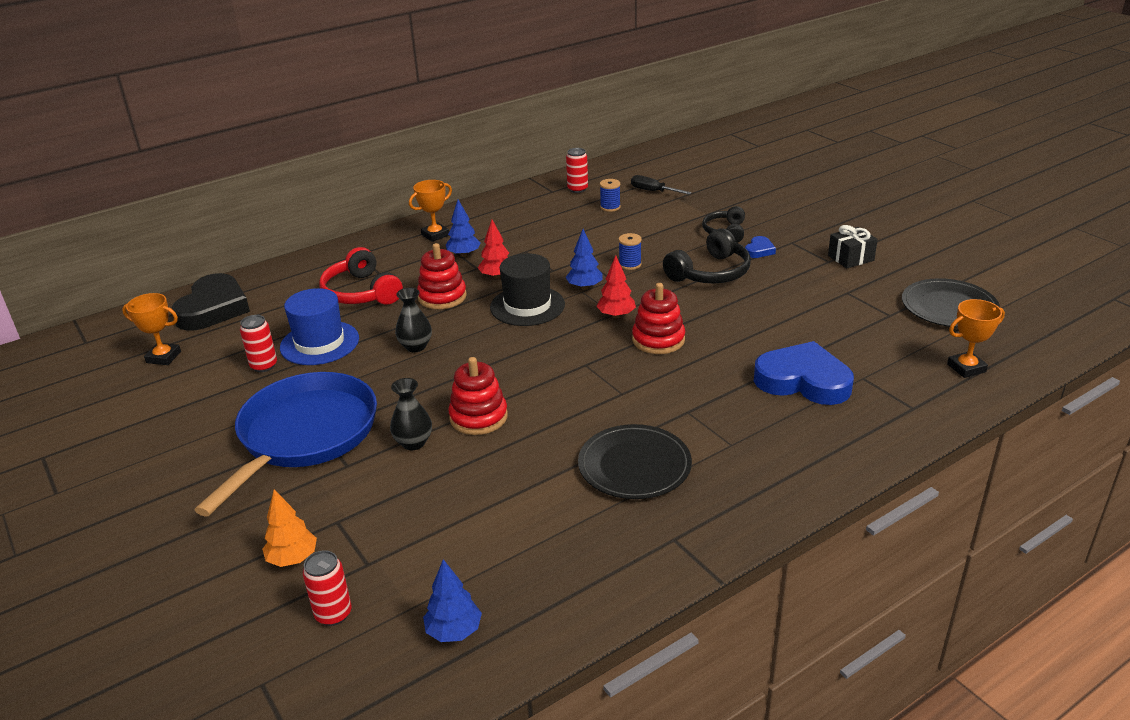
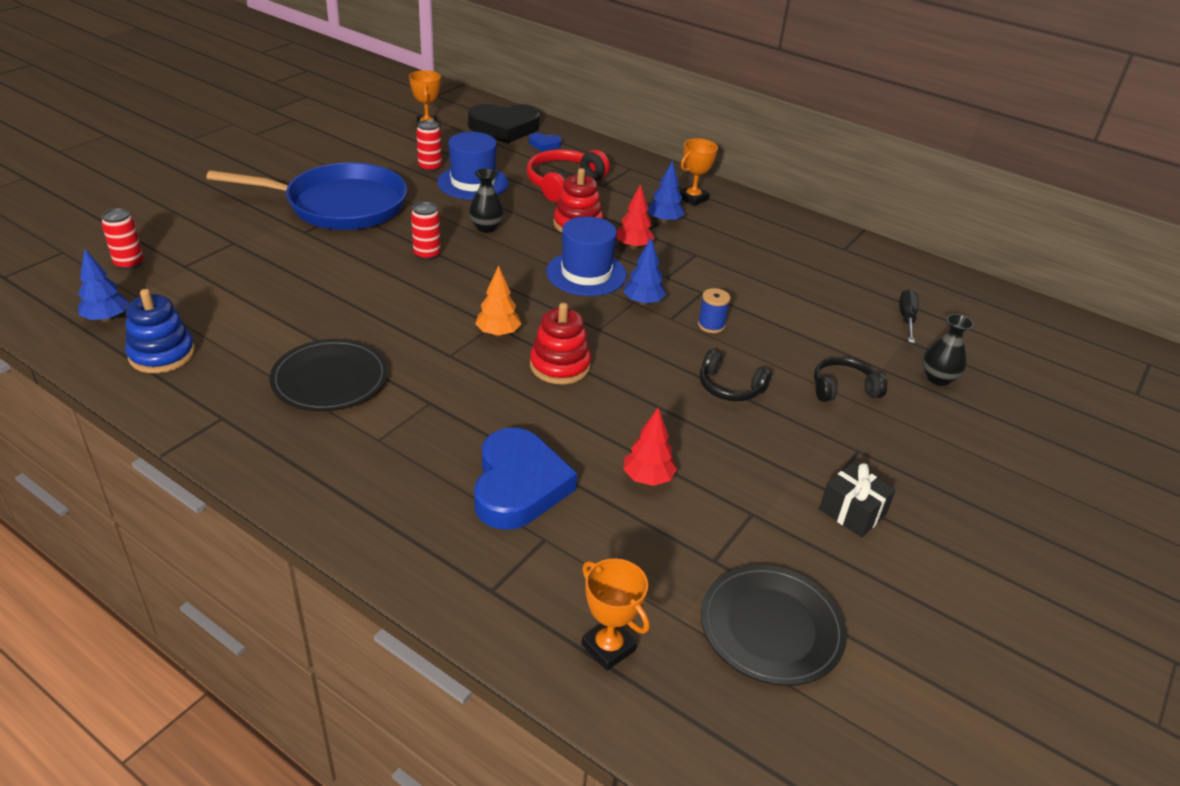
camera: 65 degrees right, 5 degrees up
(293, 559) = (189, 234): orange tree -> orange tree (498, 333)
(413, 443) = (340, 255): black vase -> black vase (938, 378)
(435, 235) = (693, 198): orange trophy -> orange trophy turned 75 degrees counterclockwise
(478, 417) = (386, 280): red stacking toy -> none
(527, 306) = (586, 273): black hat -> blue hat
(548, 582) = (162, 354): none -> blue stacking toy
(577, 189) = (864, 264): red can -> red can (427, 254)
(610, 207) = (838, 293): blue spool -> none
(616, 315) = (595, 331): red tree -> red tree (647, 478)
(710, 273) = (729, 387): black headphones -> black headphones, size x0.65
(759, 250) = (814, 422): blue heart -> blue heart (544, 144)

